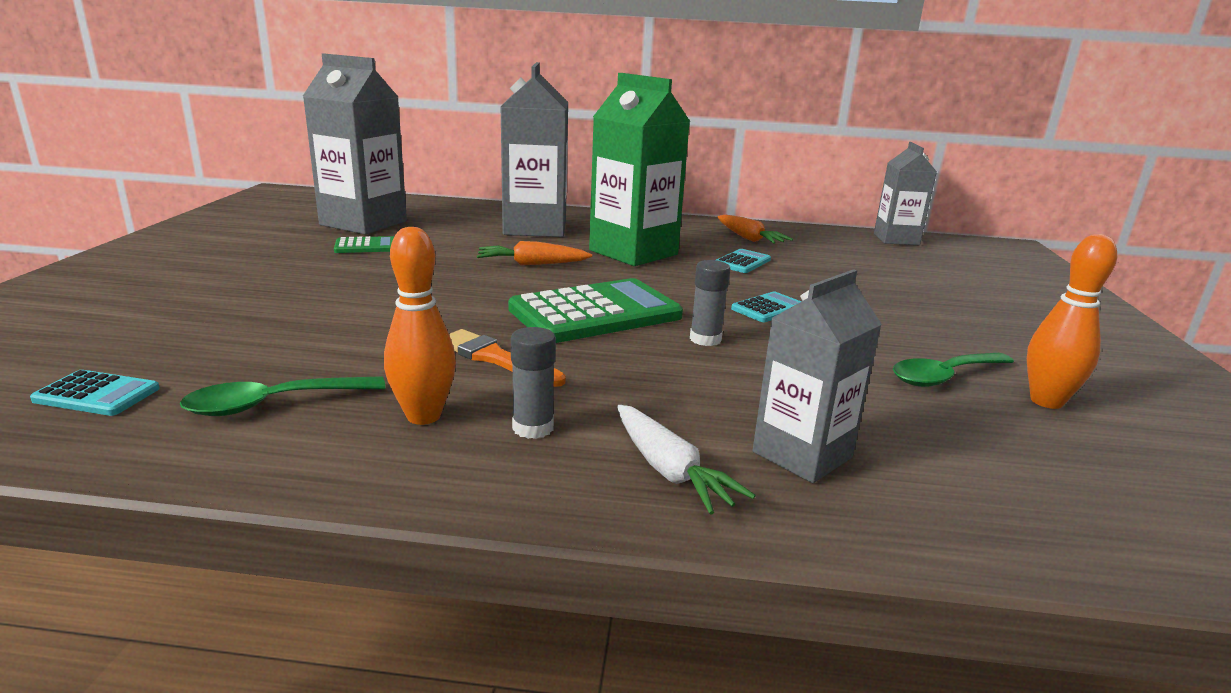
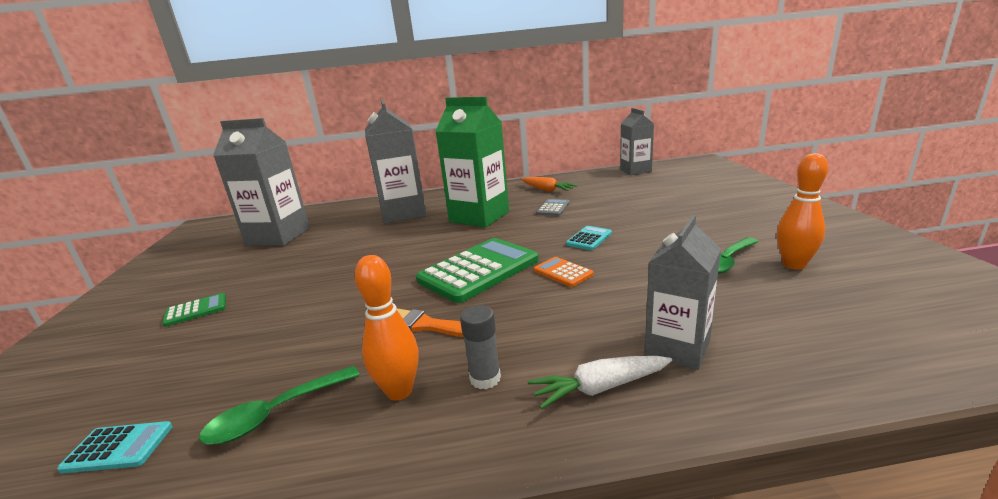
camera: 10 degrees left, 0 degrees up
(366, 246) = (289, 255): green calculator -> green calculator (196, 310)
(532, 264) = (415, 242): orange carrot -> none
(669, 471) = (599, 388): white carrot -> white carrot turned 120 degrees clockwise
(705, 339) = (563, 272): grey glue stick -> orange calculator
(742, 262) = (553, 208): turquoise calculator -> grey calculator

